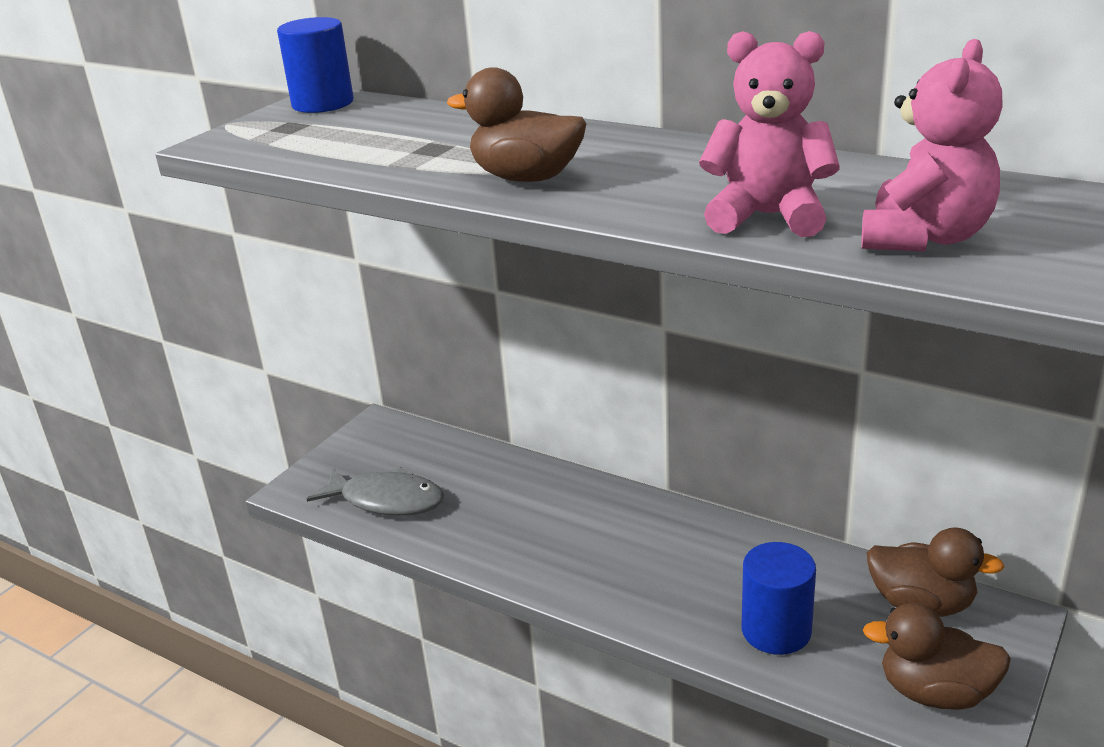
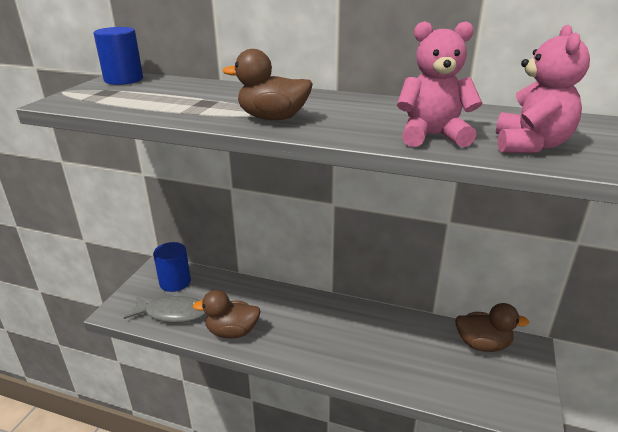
camera: 15 degrees left, 0 degrees up
(776, 630) = (414, 369): blue cylinder -> blue cylinder (175, 282)
(935, 692) = (507, 396): brown duck -> brown duck (232, 331)

